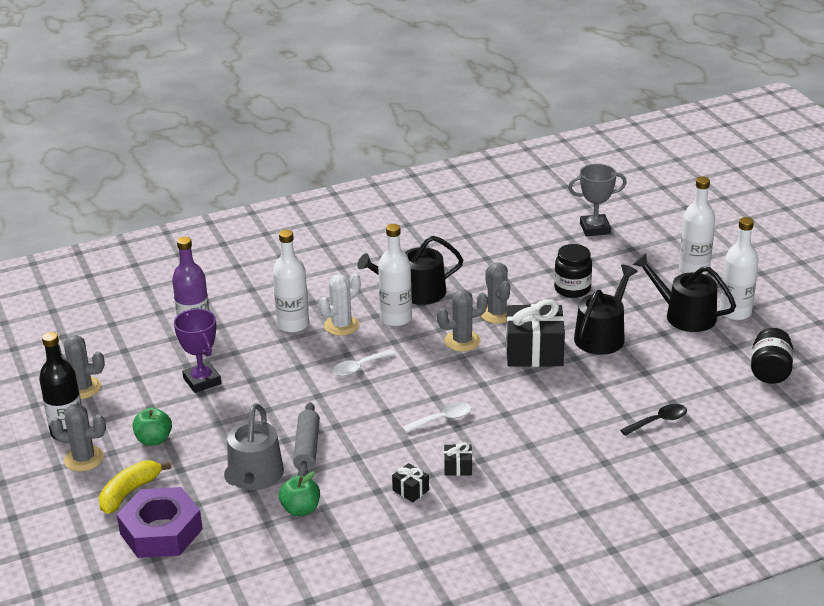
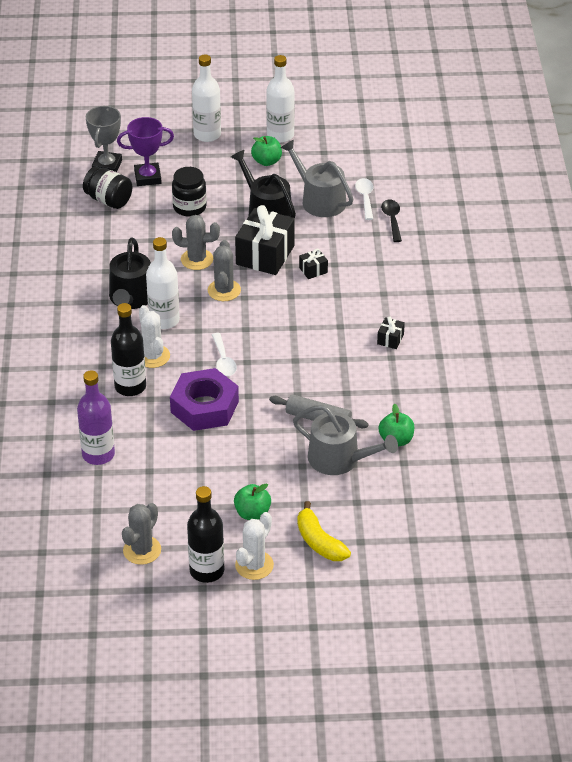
camera: 70 degrees left, 10 degrees up
(84, 459) = (254, 565): grey cactus -> white cactus
(161, 531) = (381, 530): purple nut -> purple nut (204, 407)
(202, 381) = (182, 465): purple trophy -> purple trophy (147, 177)
(293, 324) = (130, 386): white bottle -> black bottle
(410, 490) = (404, 372): black gift -> black gift (313, 270)
(442, 419) = (324, 331): white spoon -> white spoon (365, 198)
(651, 364) = (319, 200): none -> grey watering can
(684, 315) = (266, 161): black watering can -> green apple
(770, 371) = (364, 146): black jar -> black jar (108, 200)

